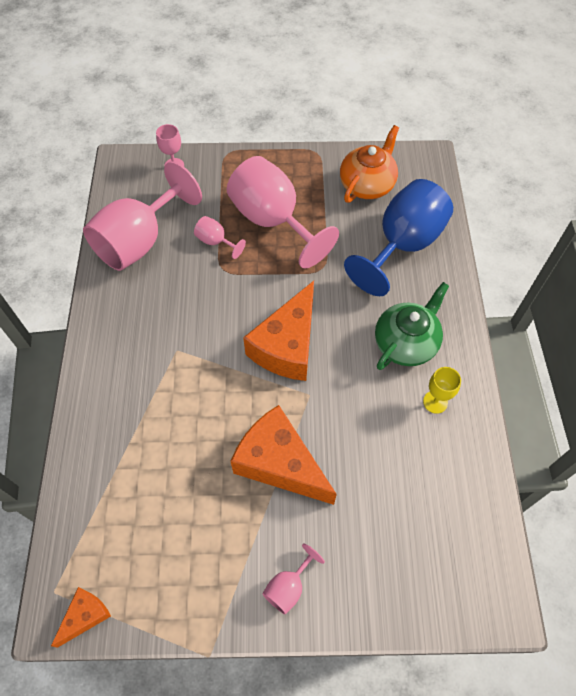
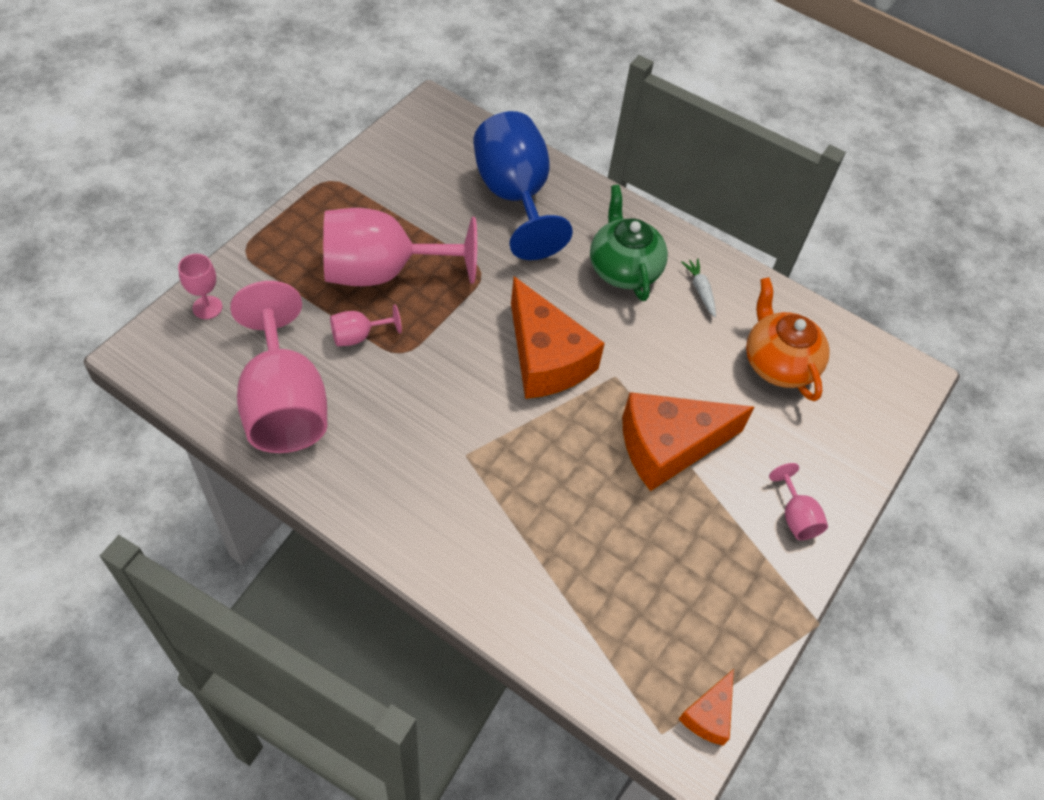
camera: 60 degrees left, 5 degrees down
(85, 616) = (709, 715): orange cheese -> orange cheese turned 135 degrees counterclockwise
(367, 185) = (416, 172): orange teapot -> orange teapot (778, 363)
(435, 402) = (700, 290): yellow goblet -> white carrot

